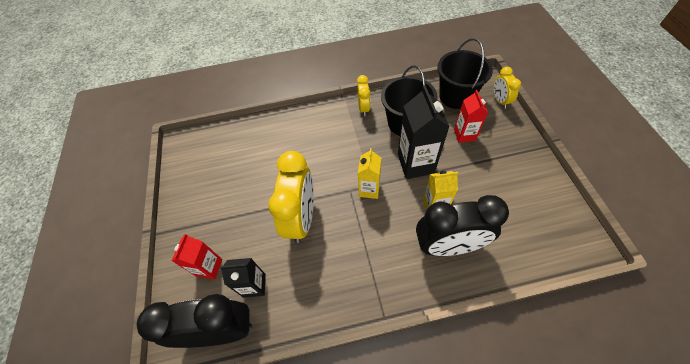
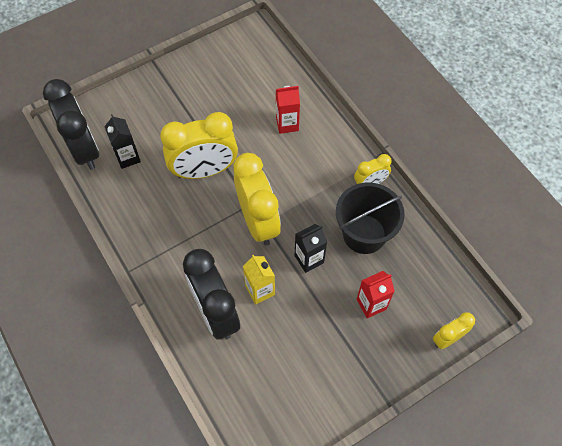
camera: 65 degrees right, 5 degrees up
(209, 267) = (134, 116): red carton -> red carton (287, 124)
(369, 189) = (258, 221): yellow carton -> yellow clock
(415, 163) = (309, 259): black carton -> black carton, size x0.61
(456, 96) = (432, 283): black bucket -> none

